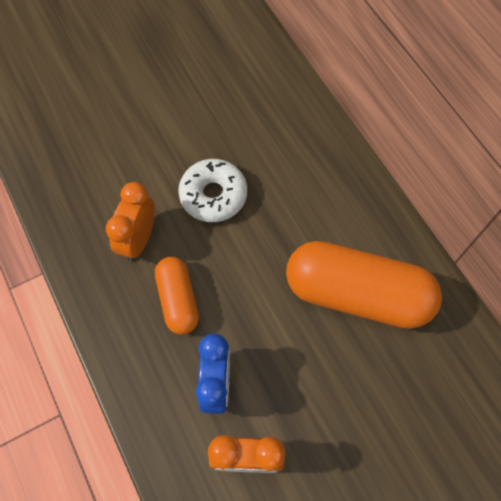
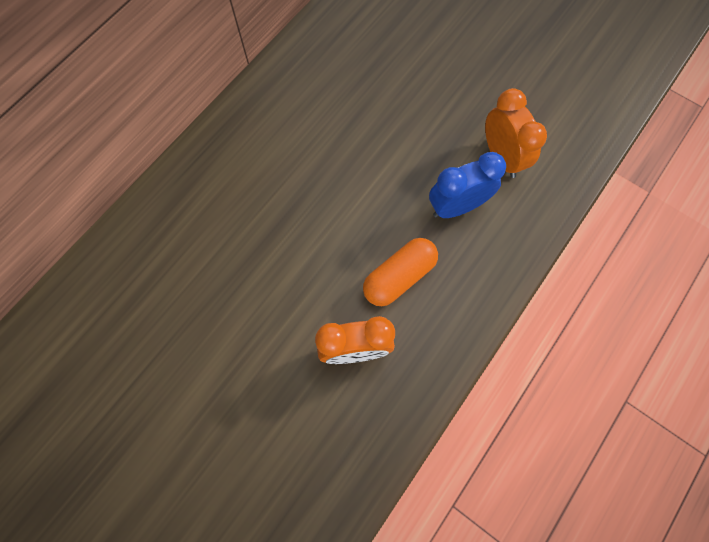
camera: 115 degrees left, 5 degrees up
(213, 195) = (268, 298): white donut -> none
(357, 294) = (315, 127): orange capsule -> none

